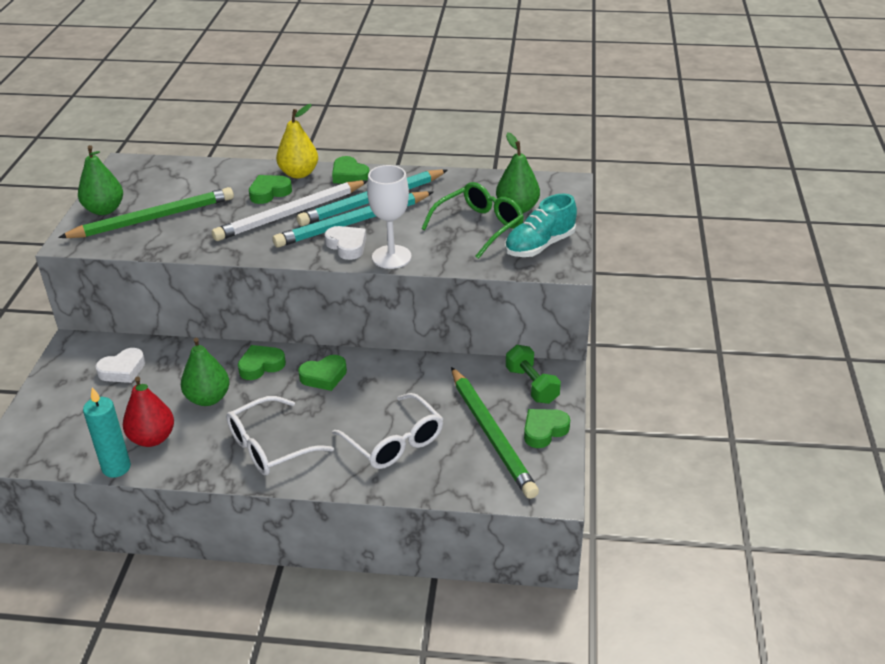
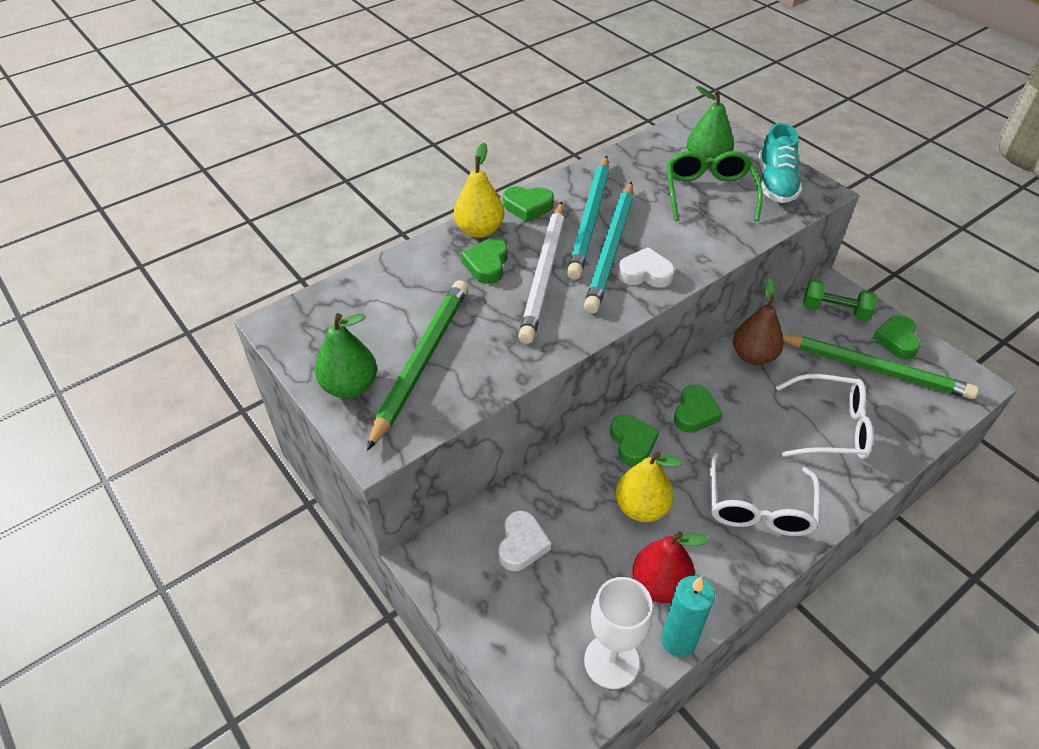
camera: 45 degrees left, 10 degrees up
(208, 398) = (641, 507): green pear -> yellow pear
(261, 366) = (632, 442): green heart -> green heart turned 150 degrees clockwise
(391, 257) = (696, 260): white goblet -> white goblet (611, 661)
(420, 372) = (753, 356): none -> brown pear

